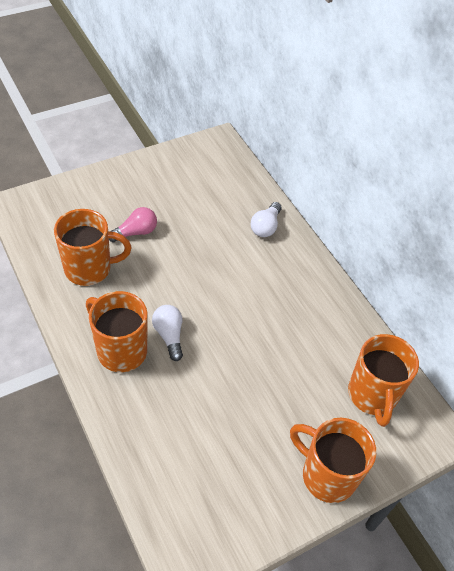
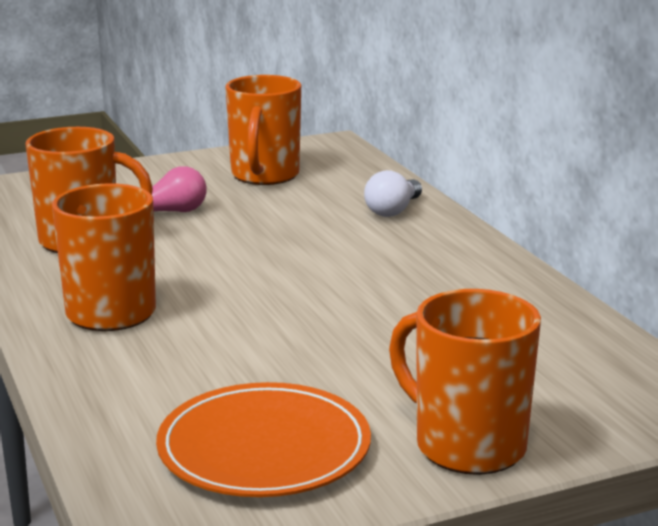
camera: 10 degrees right, 30 degrees down
(169, 335) = (199, 301): white light bulb -> none
(226, 484) = (264, 448): none -> orange plate
(372, 396) = (567, 366): orange mug -> orange mug (264, 176)

